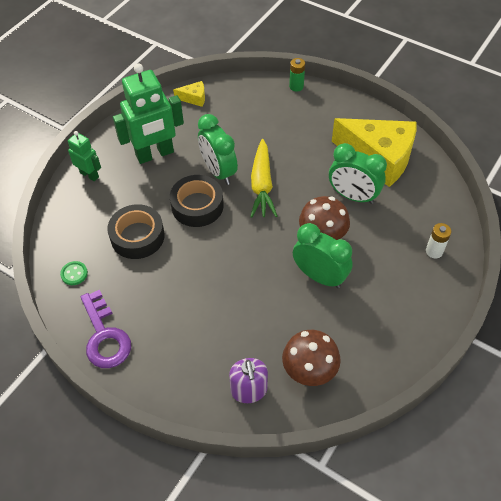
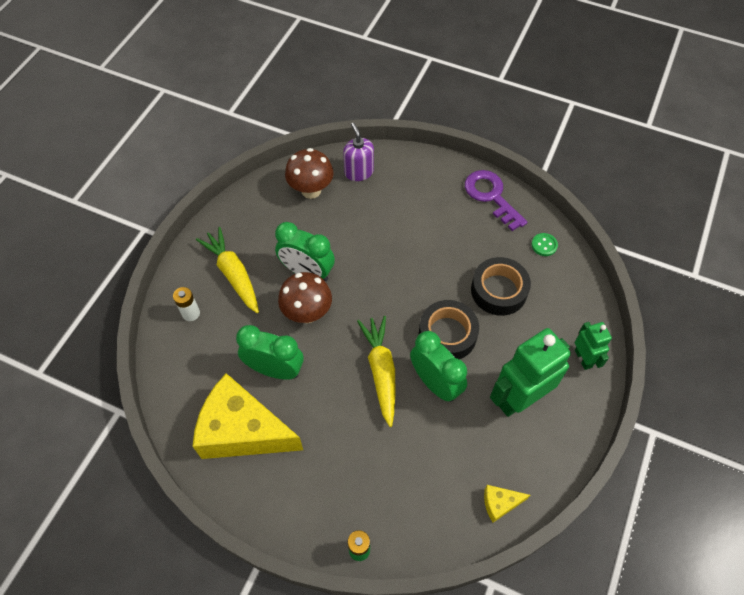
camera: 170 degrees right, 5 degrees up
(89, 175) = (583, 358): green robot -> green robot turned 135 degrees counterclockwise
(395, 284) = (233, 274): none -> yellow carrot

